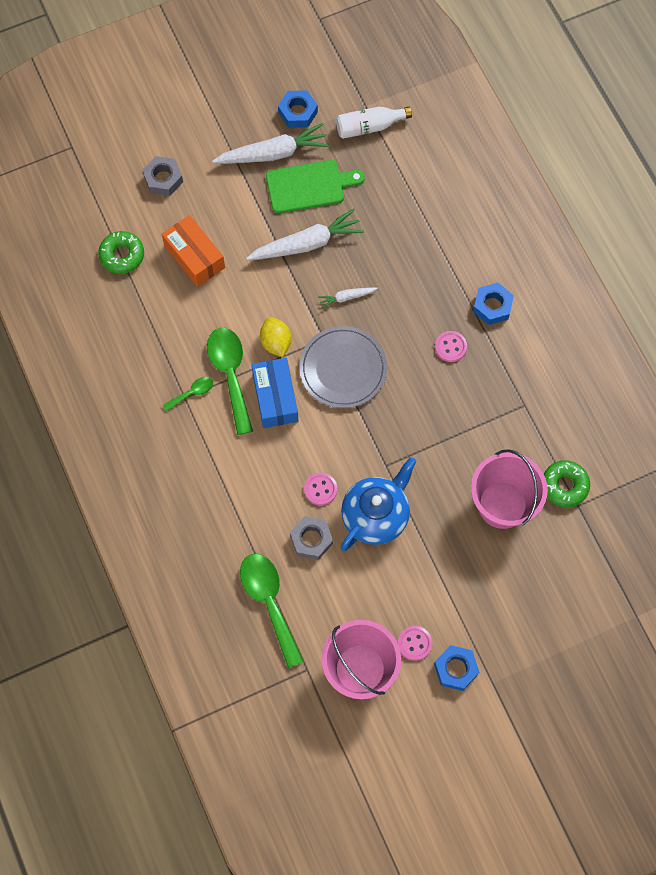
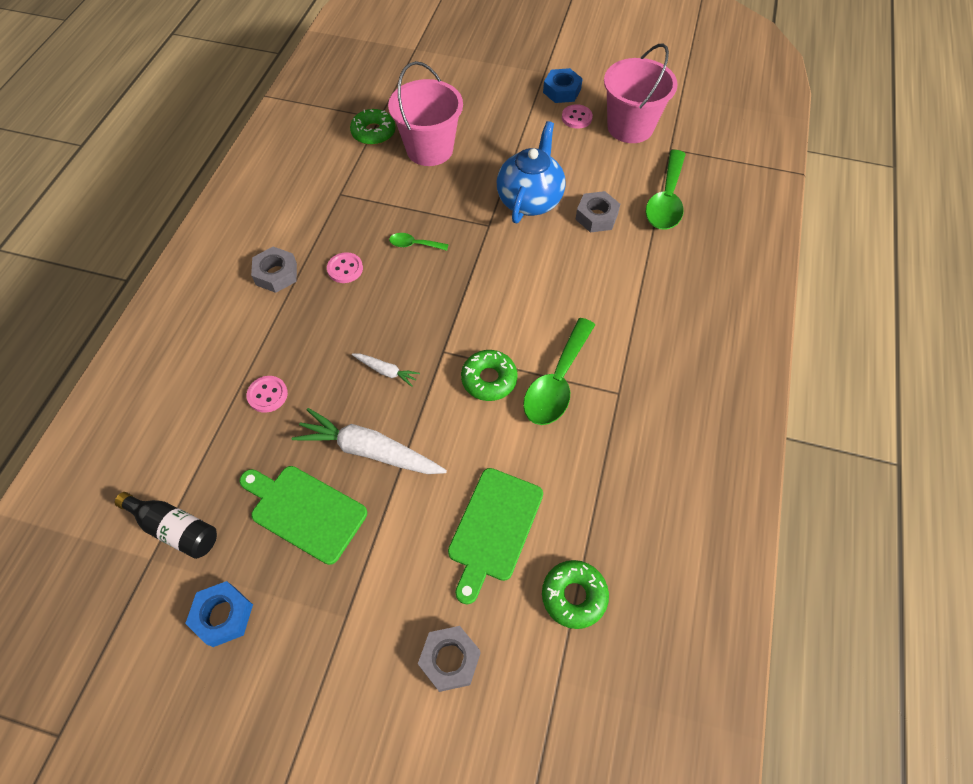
camera: 140 degrees left, 10 degrees down
(192, 393) = (608, 391): green spoon -> green spoon (414, 244)
(194, 256) = (494, 528): orange box -> green cutting board
(273, 153) = (300, 584): white carrot -> none
(275, 397) = (532, 334): blue box -> none
(276, 342) = (489, 379): yellow lemon -> green donut
(320, 489) = (557, 243): pink button -> pink button (267, 395)
(343, 368) = (451, 315): grey plate -> none
(369, 127) = (175, 529): white bottle -> black bottle
(376, 515) = (530, 200): blue teapot -> blue teapot turned 120 degrees clockwise
(492, 306) = (276, 274): blue nut -> grey nut

